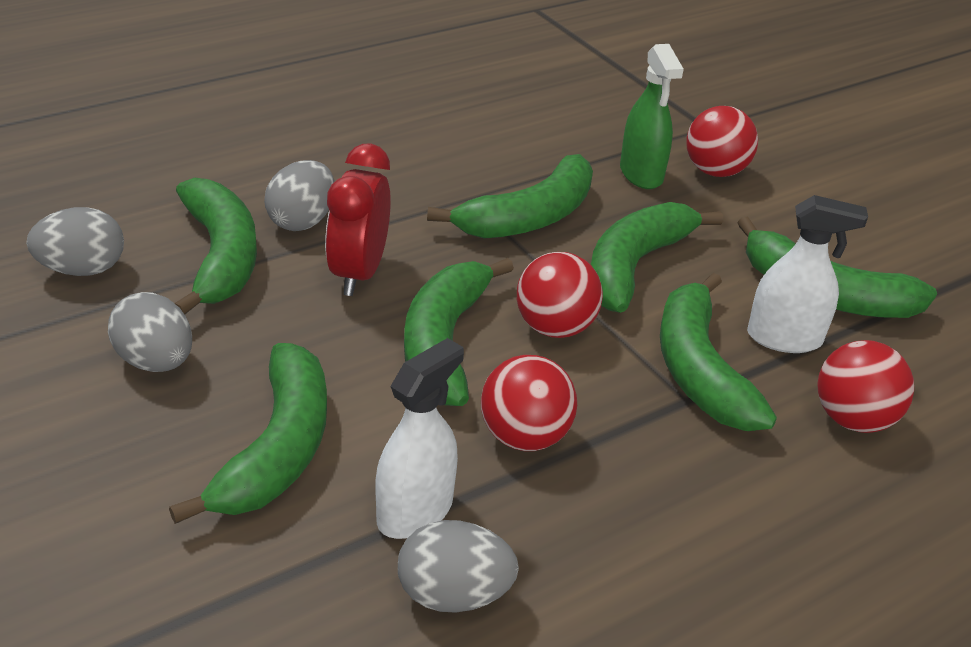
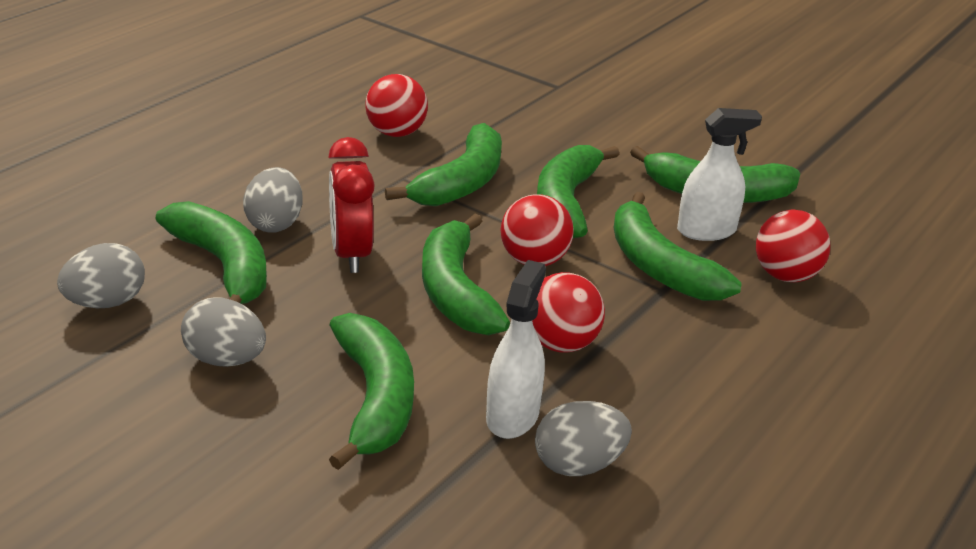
camera: 20 degrees left, 5 degrees down
(641, 174) = (529, 132): green spray bottle -> none
(715, 171) = (584, 119): red ball -> red ball (396, 133)

